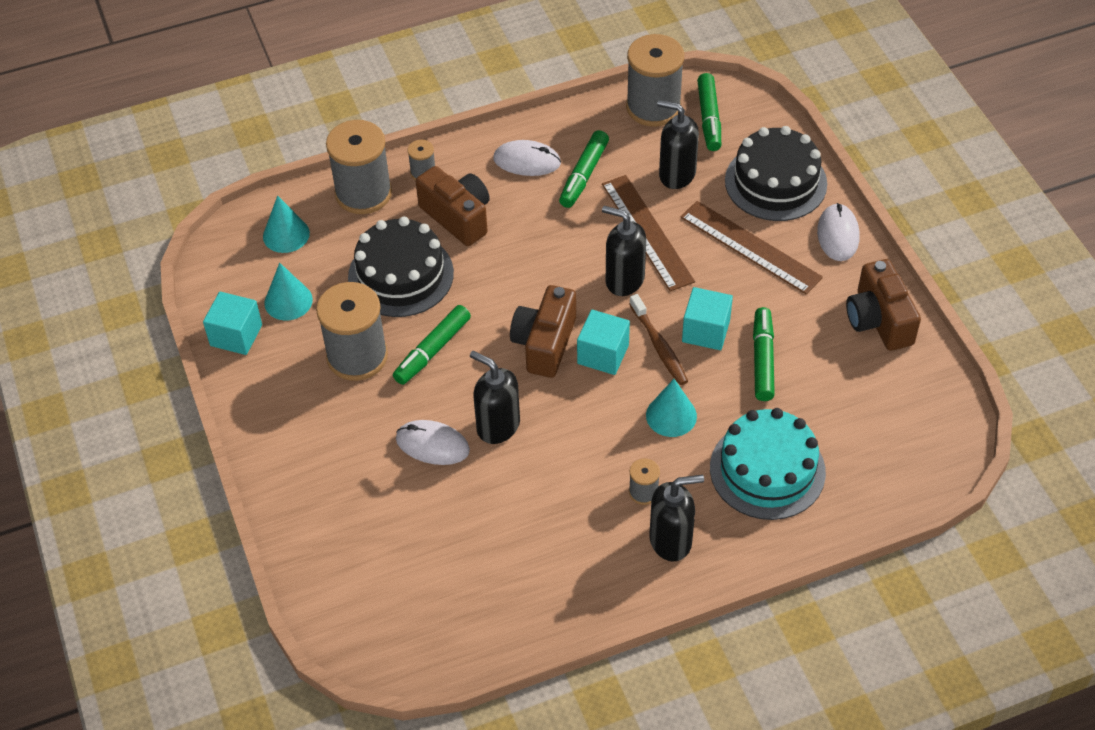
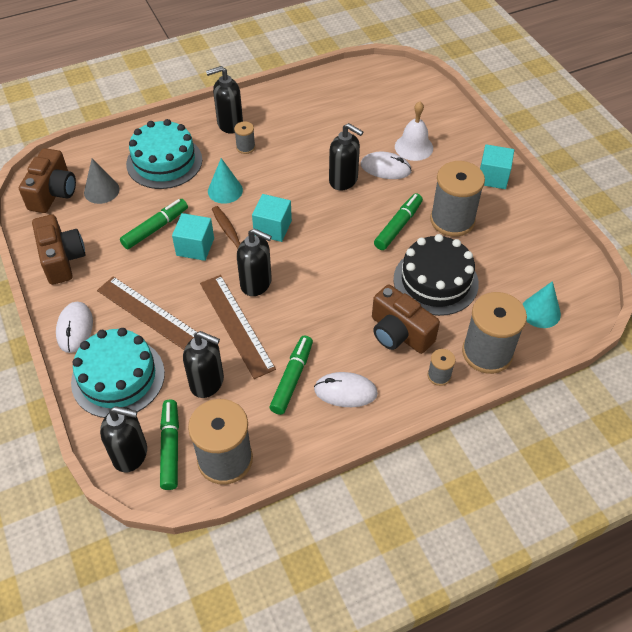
camera: 175 degrees right, 0 degrees up
(236, 335) = (547, 231): turquoise cube -> turquoise cube (493, 177)
(288, 301) = (517, 257): turquoise cone -> none
(382, 482) = (414, 147): none -> white bell
(544, 343) = (316, 234): brown camera -> brown camera (53, 193)
(748, 114) = (130, 454): none -> black soap dispenser
(763, 359) = (155, 228): green marker -> green marker turned 135 degrees counterclockwise
(775, 182) = (118, 377): black cake -> turquoise cake
(851, 422) = (101, 191): none -> grey cone

